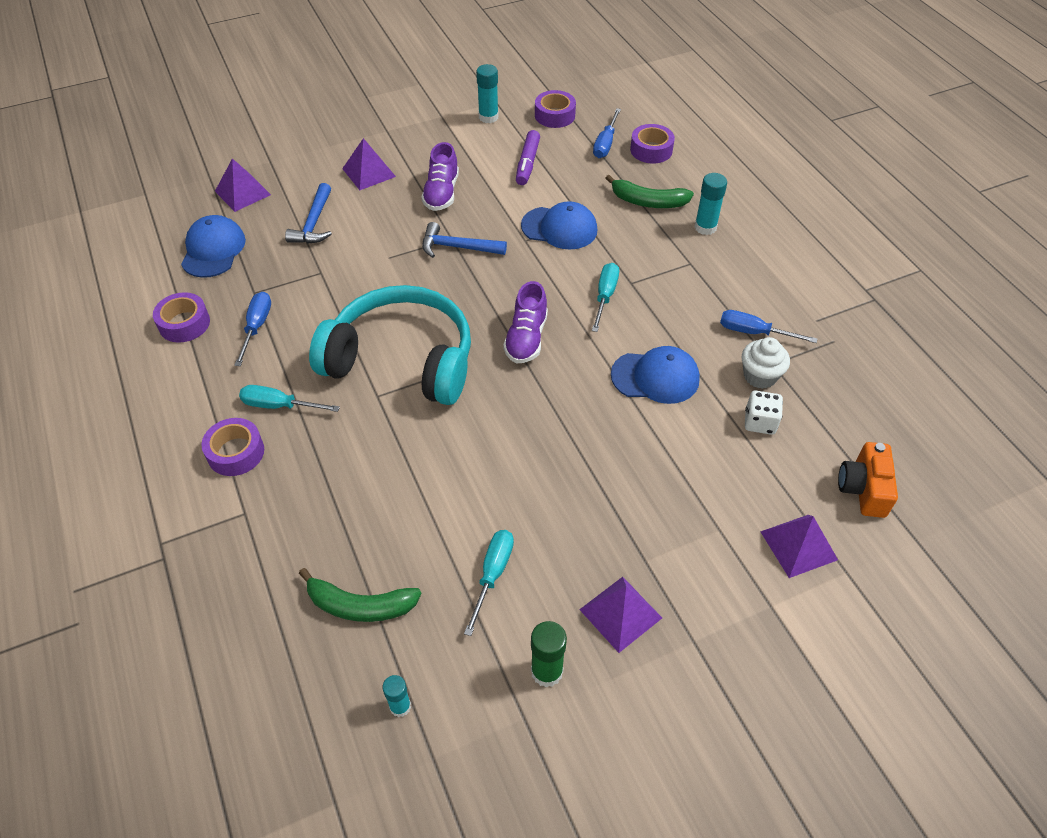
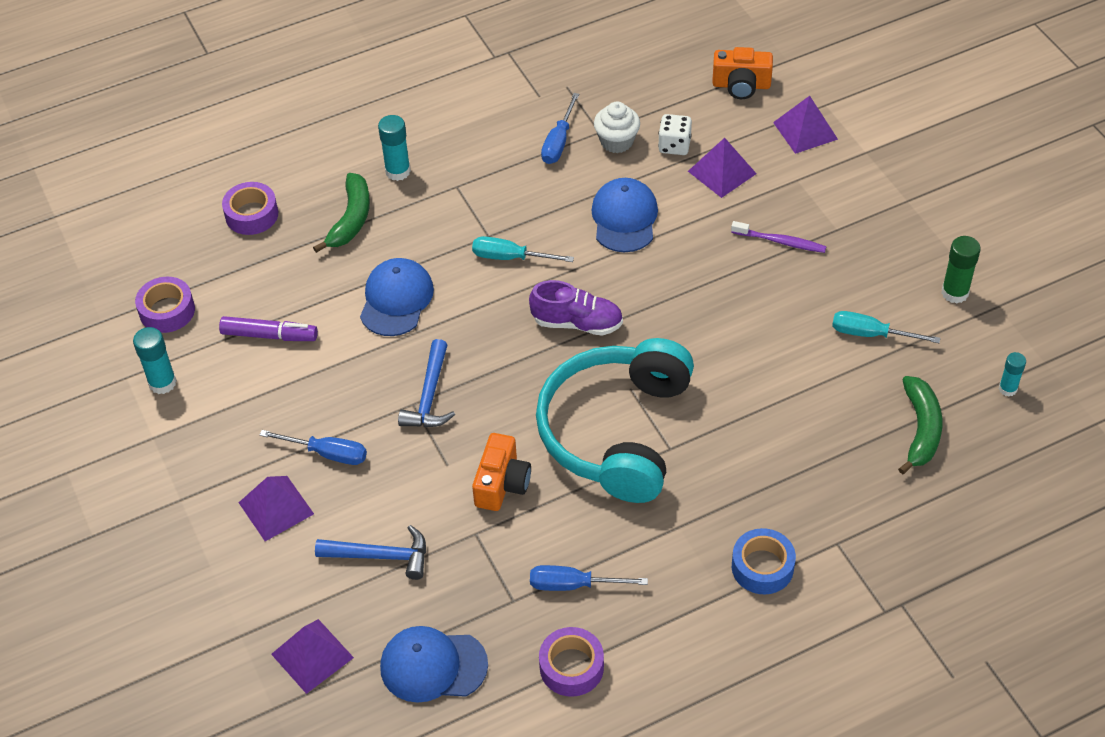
camera: 90 degrees left, 0 degrees up
(236, 452) = (762, 567): purple tape -> blue tape
(279, 406) = (693, 538): turquoise screwdriver -> none
(363, 287) = (502, 484): none -> orange camera
(441, 193) = (325, 421): purple shoe -> none
(605, 144) = (235, 258): blue screwdriver -> blue screwdriver (327, 453)
(620, 613) = (892, 245): purple pyramid -> purple pyramid (722, 172)
(626, 504) = (780, 241): none -> purple toothbrush

